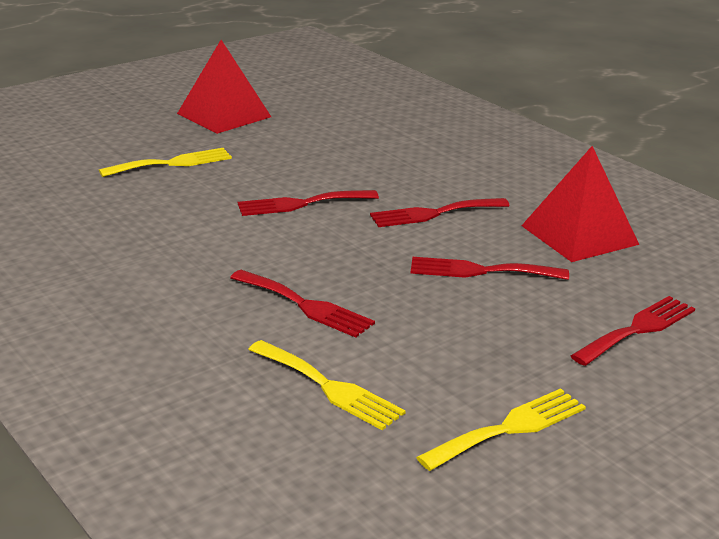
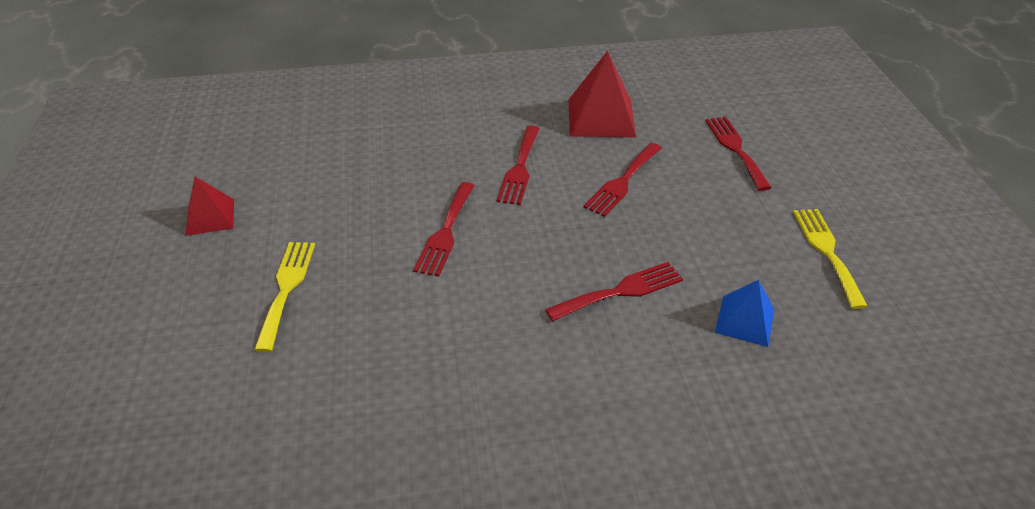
camera: 60 degrees left, 15 degrees up
(224, 115) = (210, 217): red pyramid -> red pyramid, size x0.60
(329, 387) = (745, 320): yellow fork -> blue pyramid

